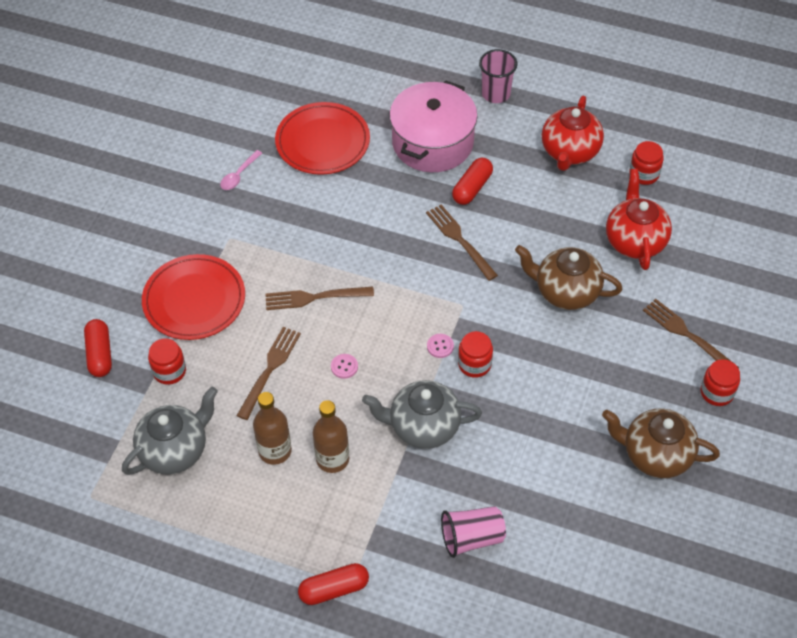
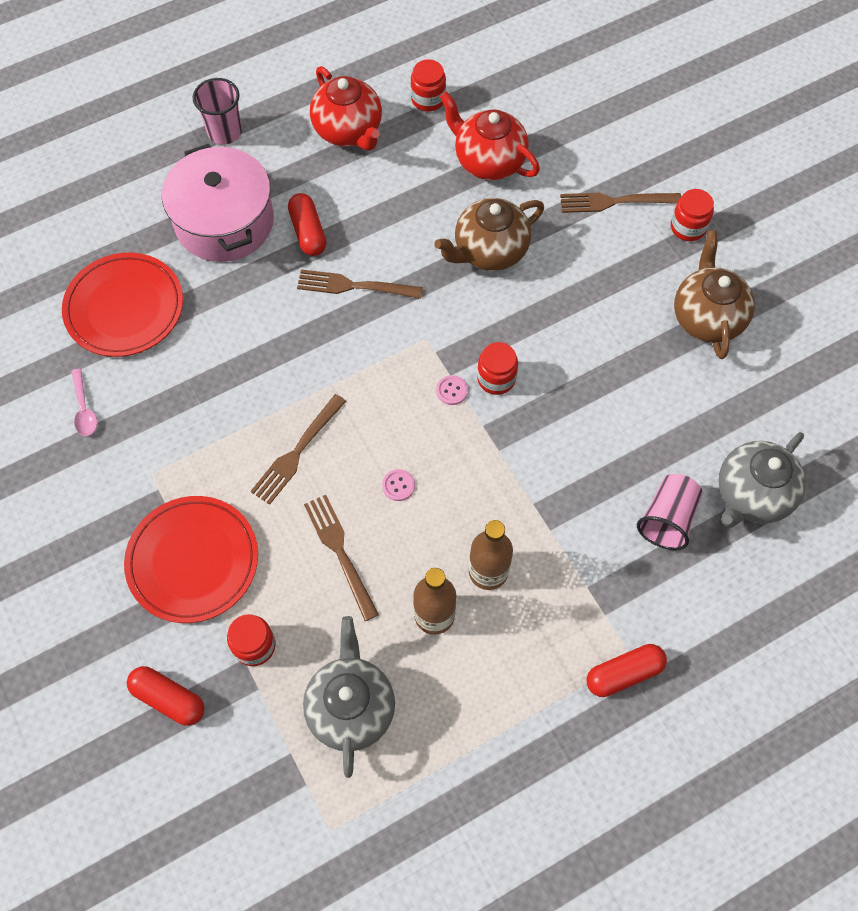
camera: 50 degrees left, 10 degrees up
(334, 589) = (624, 673): red capsule -> red capsule turned 45 degrees clockwise
(423, 427) = (522, 470): grey teapot -> grey teapot (751, 495)
(655, 455) = (707, 317): brown teapot -> brown teapot turned 120 degrees clockwise

